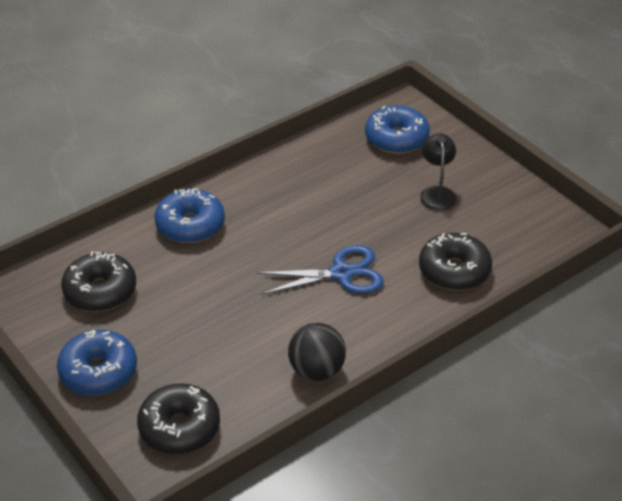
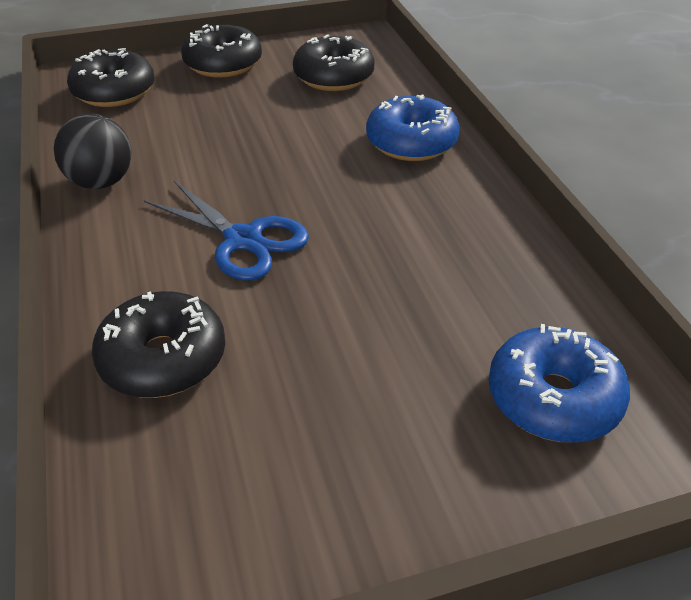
camera: 110 degrees right, 0 degrees up
(98, 372) = (223, 64): blue donut -> black donut
(341, 274) = (243, 240): blue scissors -> blue scissors turned 60 degrees counterclockwise
(437, 193) = (366, 404): black lamp -> none

